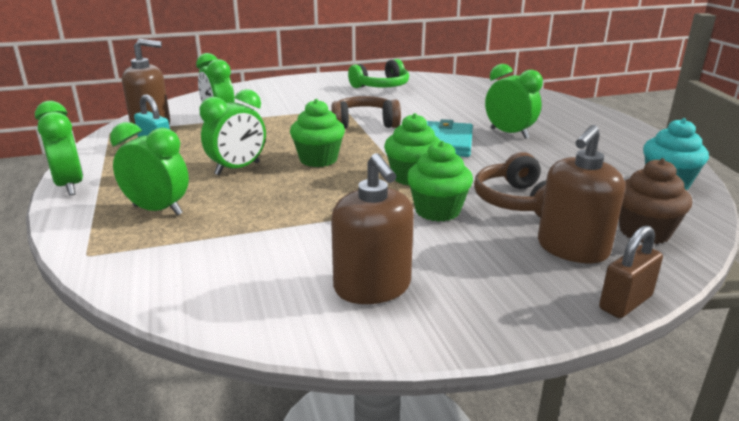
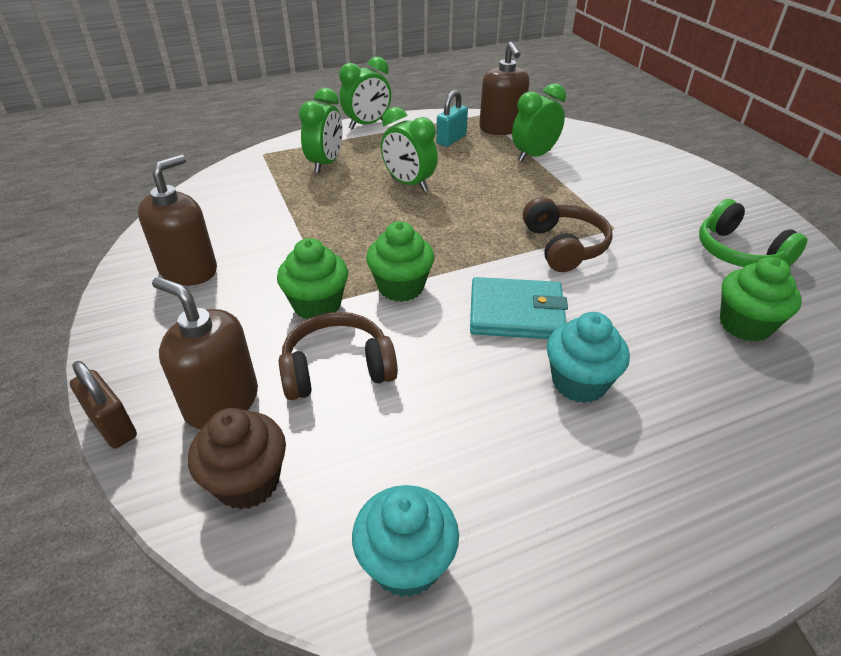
camera: 85 degrees right, 15 degrees up
(318, 159) = (439, 224): green cupcake -> green cupcake (745, 325)
(372, 287) = (189, 270): brown soap dispenser -> brown soap dispenser turned 150 degrees clockwise
(509, 134) = (579, 382): green clock -> turquoise cupcake

